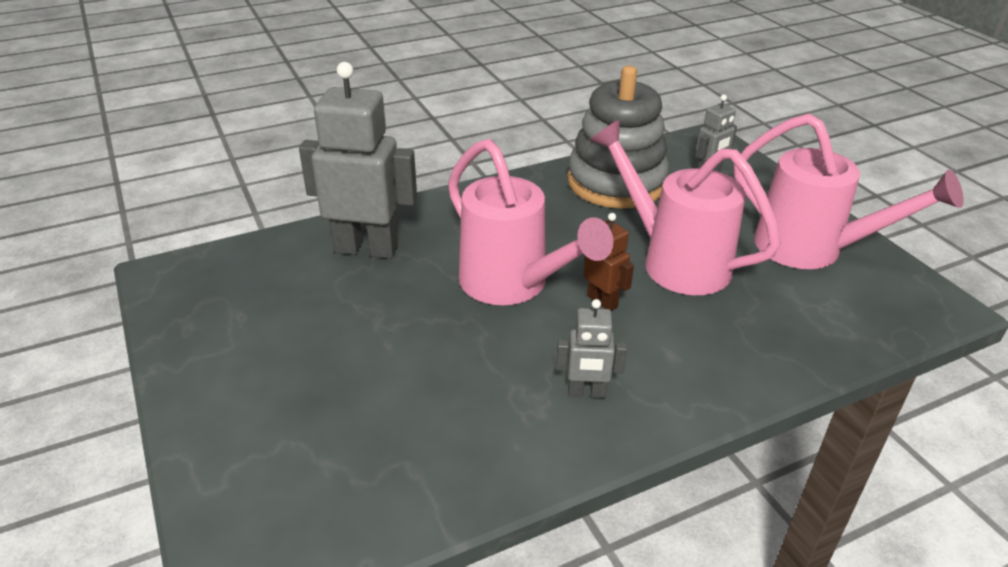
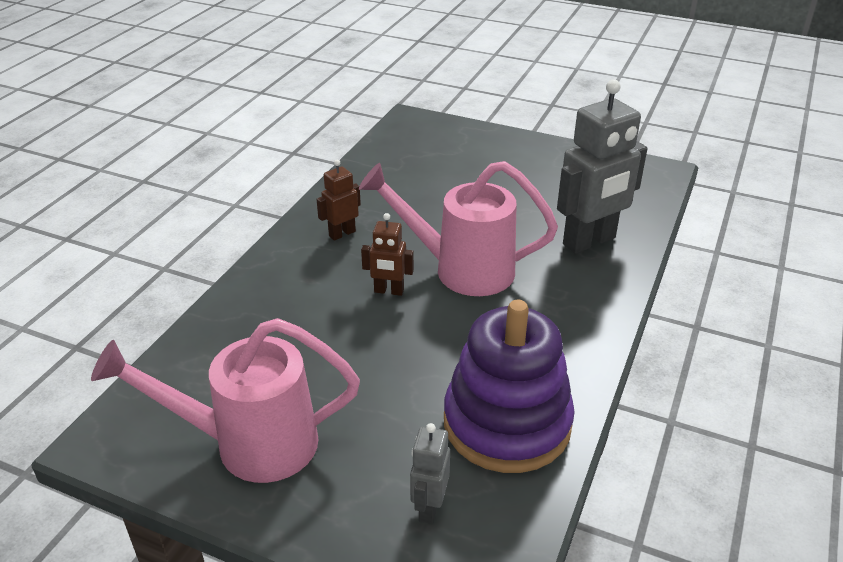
camera: 140 degrees right, 0 degrees up
(586, 393) = (342, 233): grey robot -> brown robot
(616, 182) = (507, 423): grey stacking toy -> purple stacking toy
(674, 261) = (367, 356): pink watering can -> none

